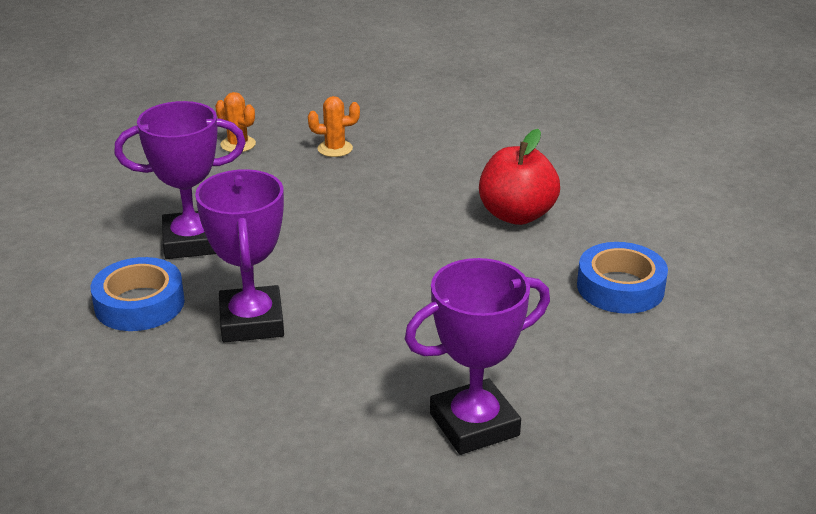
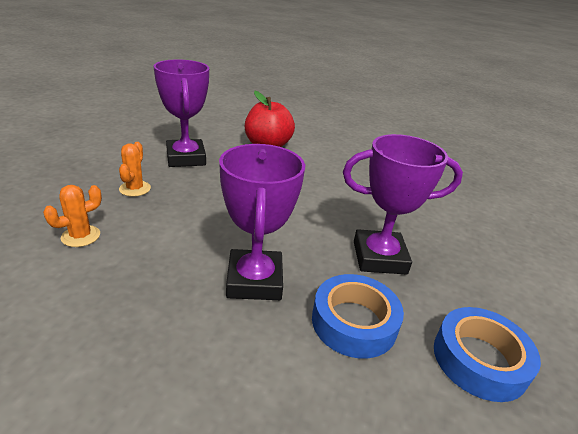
camera: 85 degrees left, 0 degrees up
(474, 424) = (465, 193): purple trophy -> purple trophy (186, 158)
(620, 287) = (345, 137): blue tape -> blue tape (479, 360)

